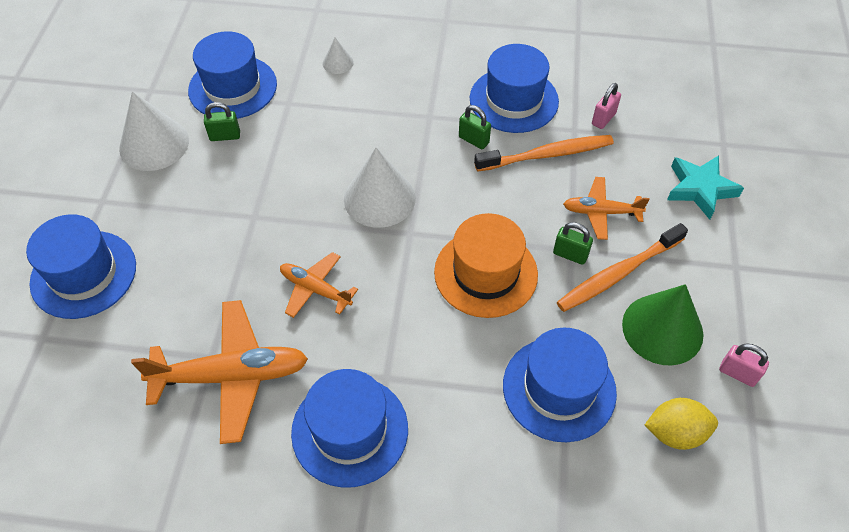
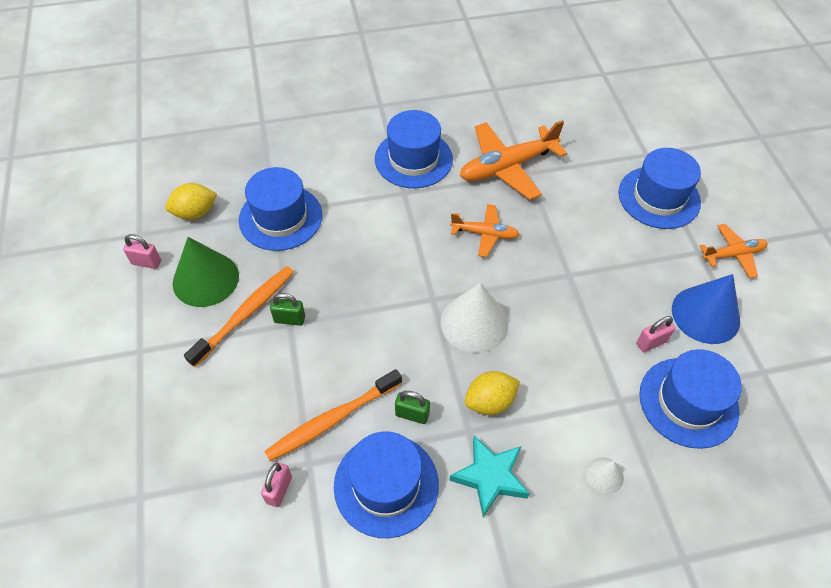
camera: 160 degrees right, 0 degrees up
(154, 144) = (705, 314): white cone -> blue cone
(225, 136) = (651, 342): green padlock -> pink padlock
(400, 131) = (490, 402): none -> yellow lemon
(485, 273) = (357, 283): orange hat -> none
(601, 212) = (267, 369): orange plane -> orange plane (733, 255)
(700, 189) = (169, 426): turquoise star -> turquoise star (490, 477)

